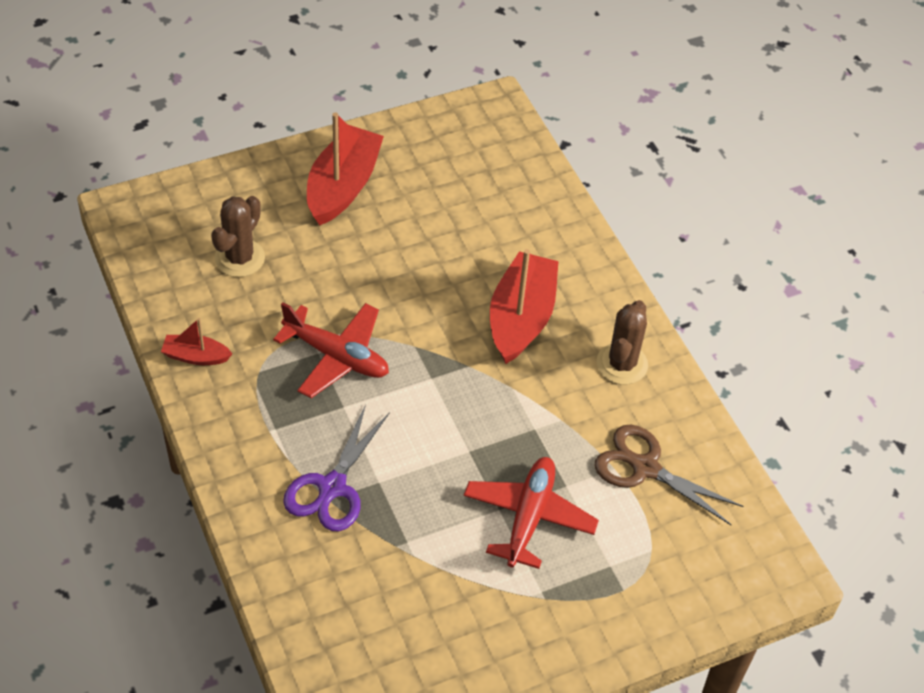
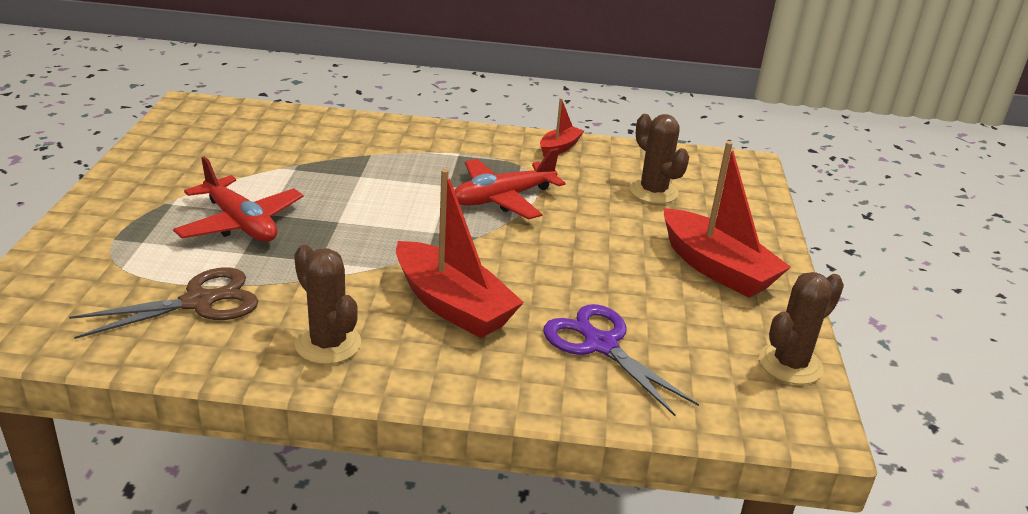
camera: 120 degrees right, 20 degrees down
(332, 487) = (379, 158): purple scissors -> purple scissors (601, 345)
(438, 124) = (790, 364): none -> brown cactus

